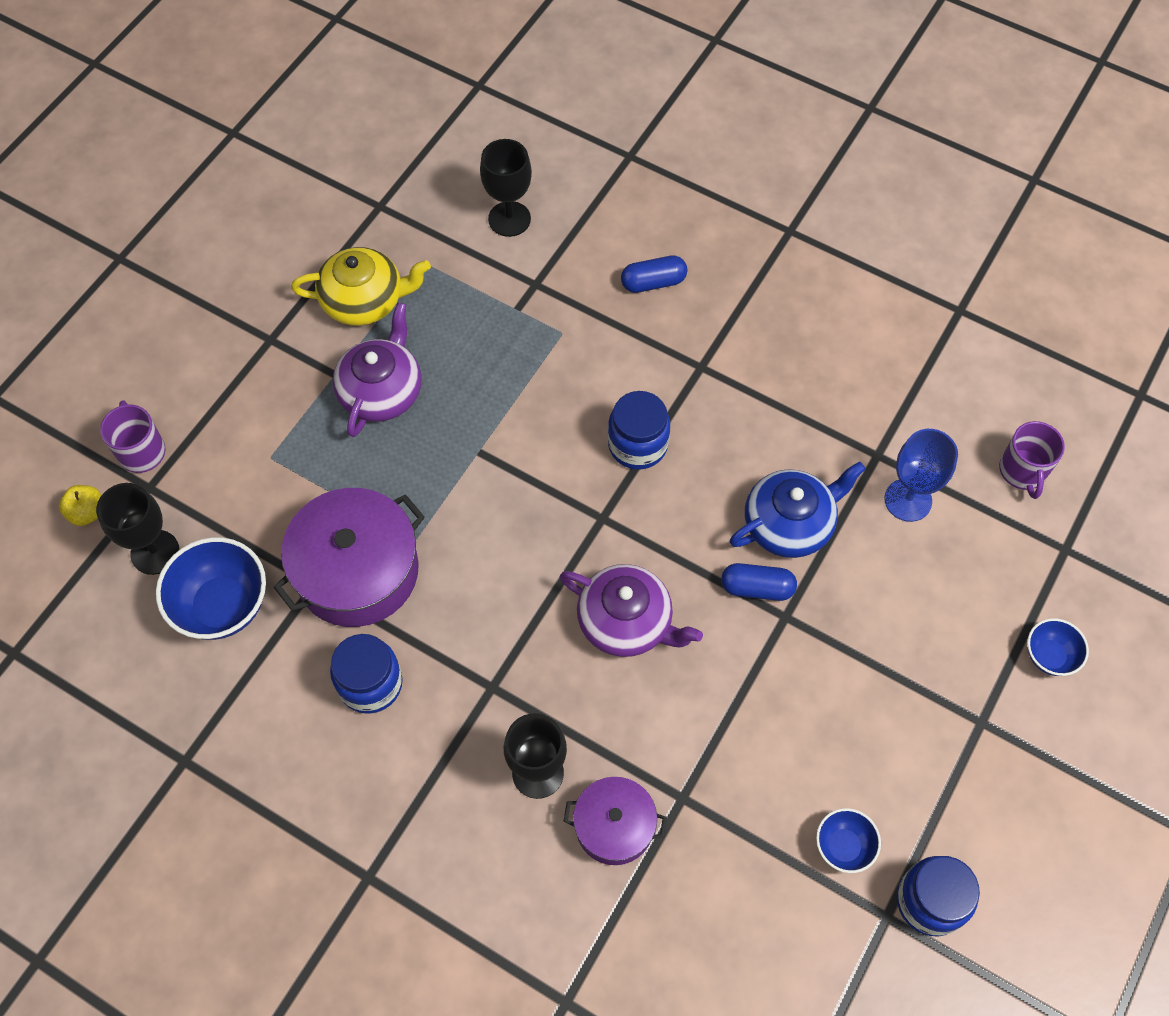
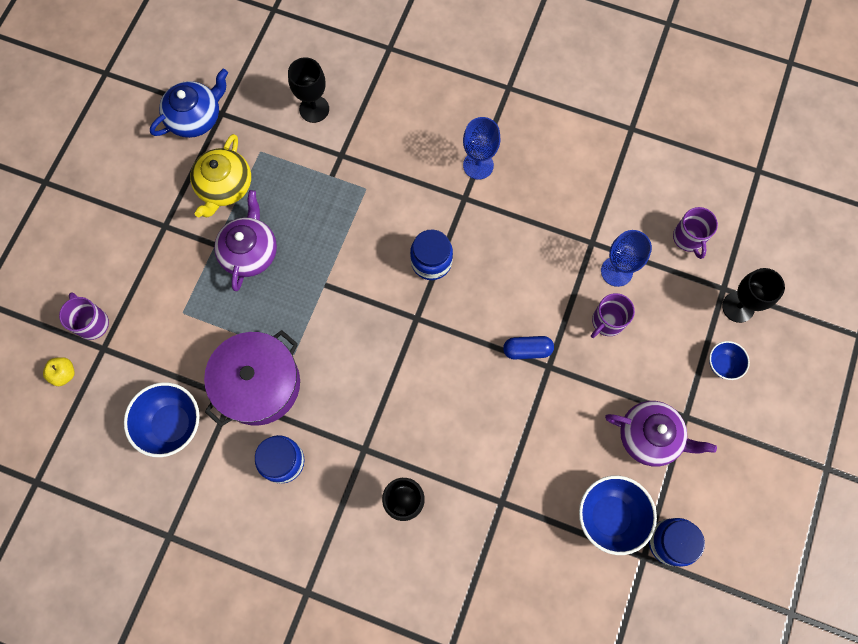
camera: 10 degrees left, 10 degrees up
(155, 552) = (117, 394): black goblet -> black goblet (738, 307)
(364, 300) = (224, 186): yellow teapot -> yellow teapot turned 120 degrees clockwise
(614, 826) = (461, 529): purple pot -> none
(626, 621) = (445, 388): purple teapot -> purple teapot (650, 436)
(653, 282) = (421, 141): blue capsule -> none
(728, 326) = (478, 165): none -> blue goblet
(789, 524) = (541, 301): blue teapot -> blue teapot (195, 117)
(843, 846) = (610, 516): blue bowl -> blue bowl, size x1.81
(883, 567) = (607, 321): none -> purple mug

